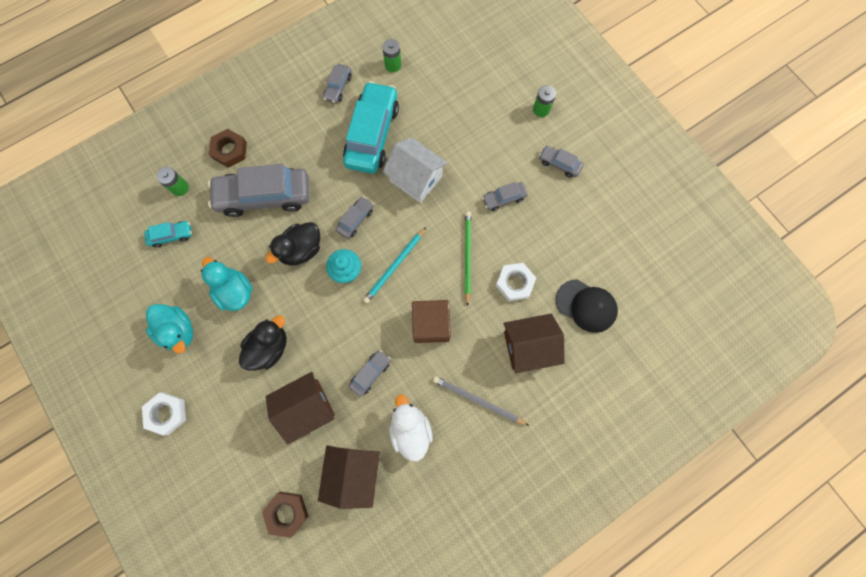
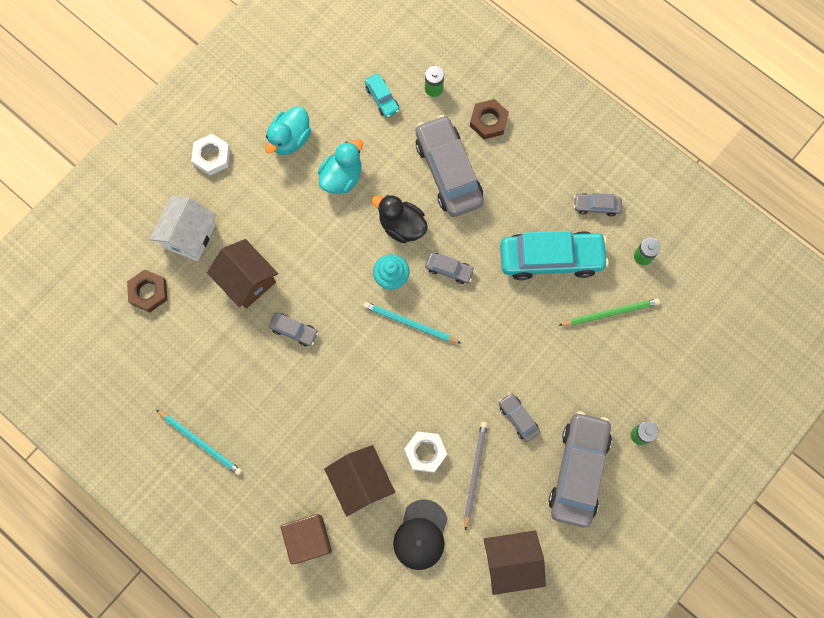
camera: 75 degrees right, 0 degrees up
(269, 347) = (295, 227): black duck -> none
(353, 472) = (197, 342): brown house -> brown house (511, 562)
(410, 429) = (249, 384): white duck -> none
(415, 178) = (513, 318): white house -> white house (189, 235)
(431, 325) = (358, 377): brown cube -> brown cube (308, 539)
(455, 492) = (200, 443): none -> turquoise pencil
(467, 256) = (441, 395): green pencil -> green pencil (610, 313)
(478, 400) = (293, 443): grey pencil -> grey pencil (475, 473)
(559, 164) = (578, 470): grey car -> grey car, size x2.17

